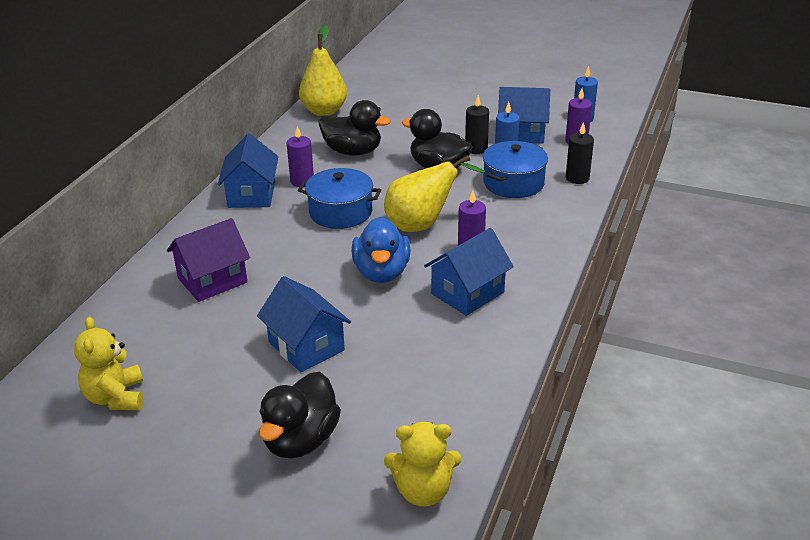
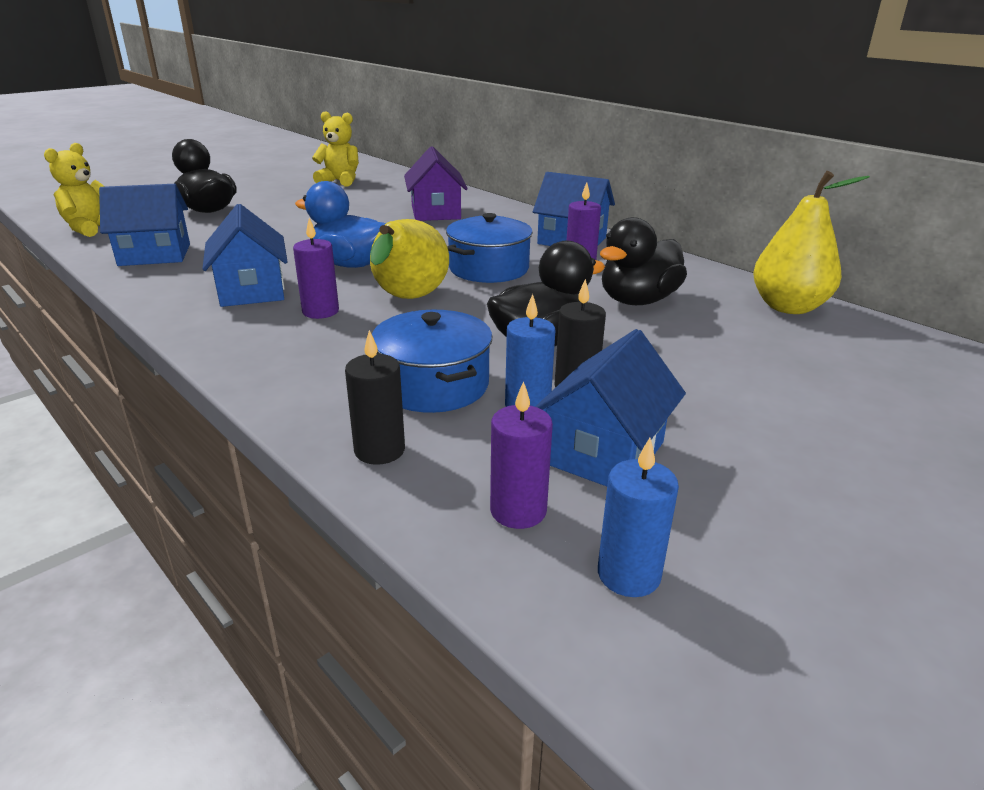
camera: 115 degrees right, 5 degrees down
(306, 346) = (297, 225): blue house -> blue house (155, 255)

